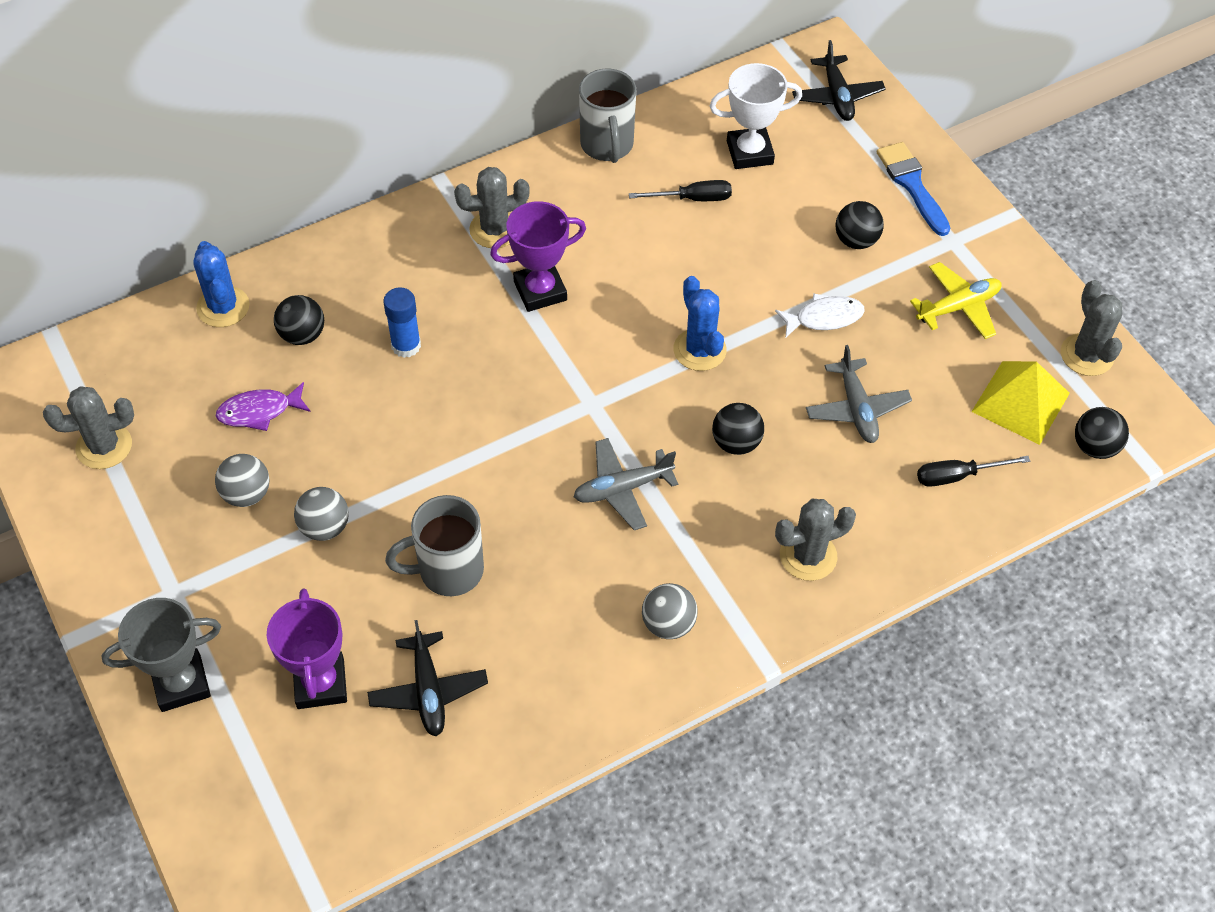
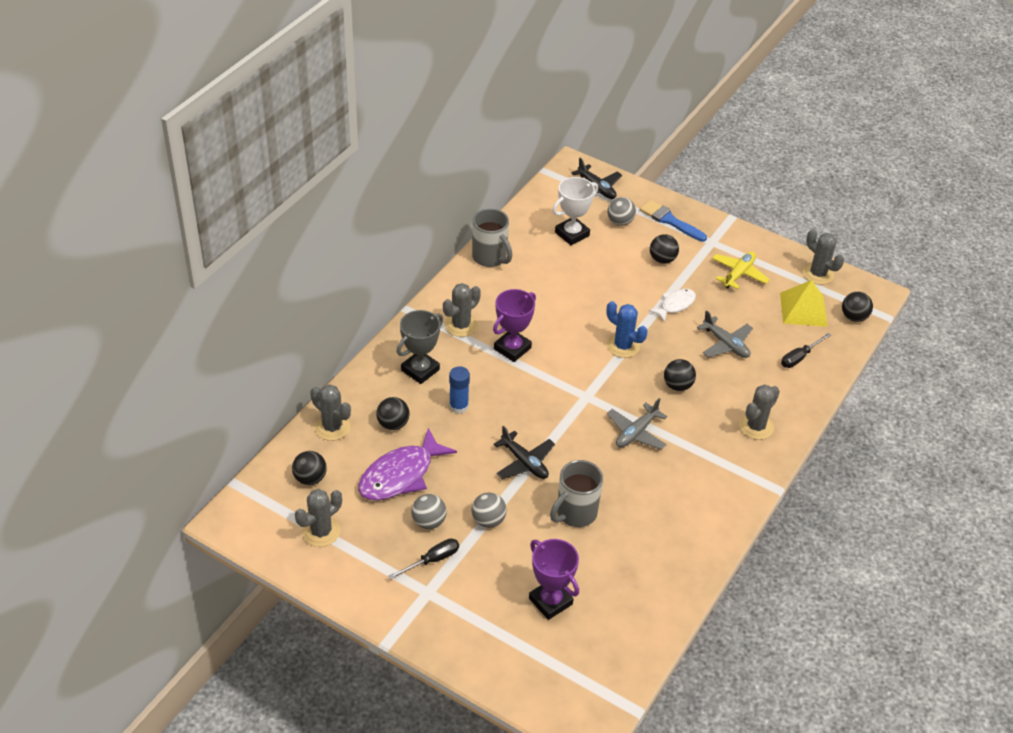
camera: 30 degrees left, 10 degrees down
(144, 366) = (310, 478): none -> black ball
(181, 683) = (471, 637): grey trophy -> grey trophy (420, 370)
(223, 307) = (332, 427): blue cactus -> grey cactus
(259, 411) = (400, 475): purple fish -> purple fish, size x1.77
(428, 690) = (612, 578): black plane -> black plane (524, 462)
(668, 624) = (711, 490): grey ball -> grey ball (620, 222)
(693, 199) = (559, 269): black screwdriver -> black screwdriver (432, 560)

